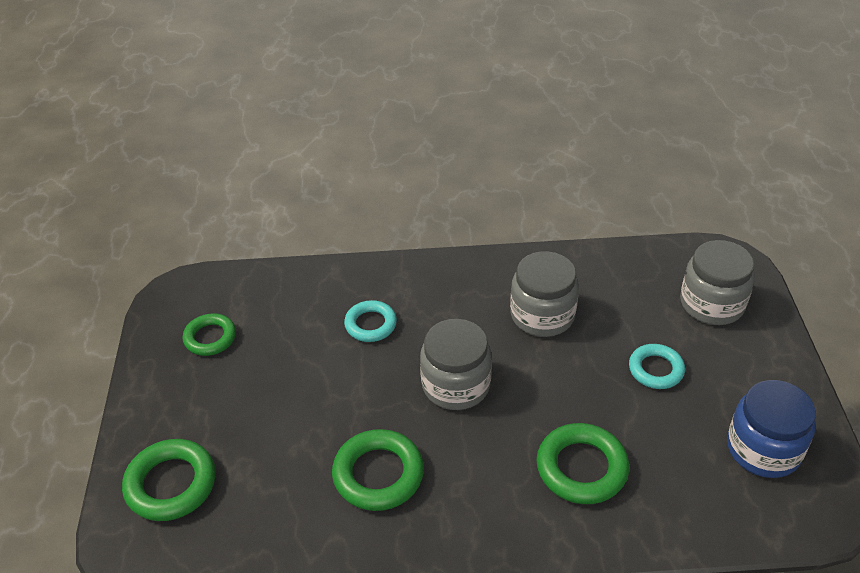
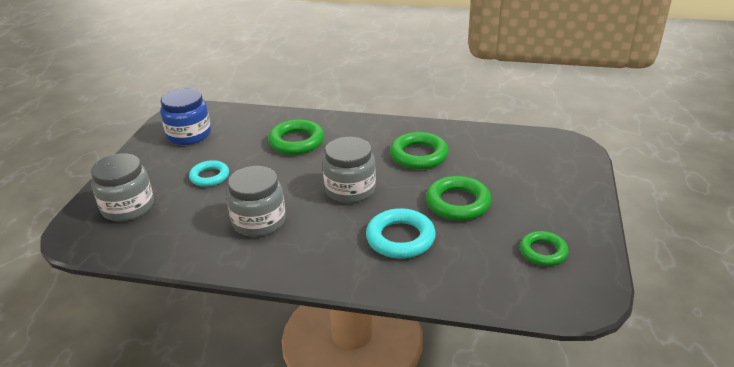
camera: 165 degrees left, 10 degrees down
(171, 484) = (554, 169): green ring -> green ring (458, 203)
(370, 324) = (400, 238): turquoise ring -> turquoise ring, size x1.52

